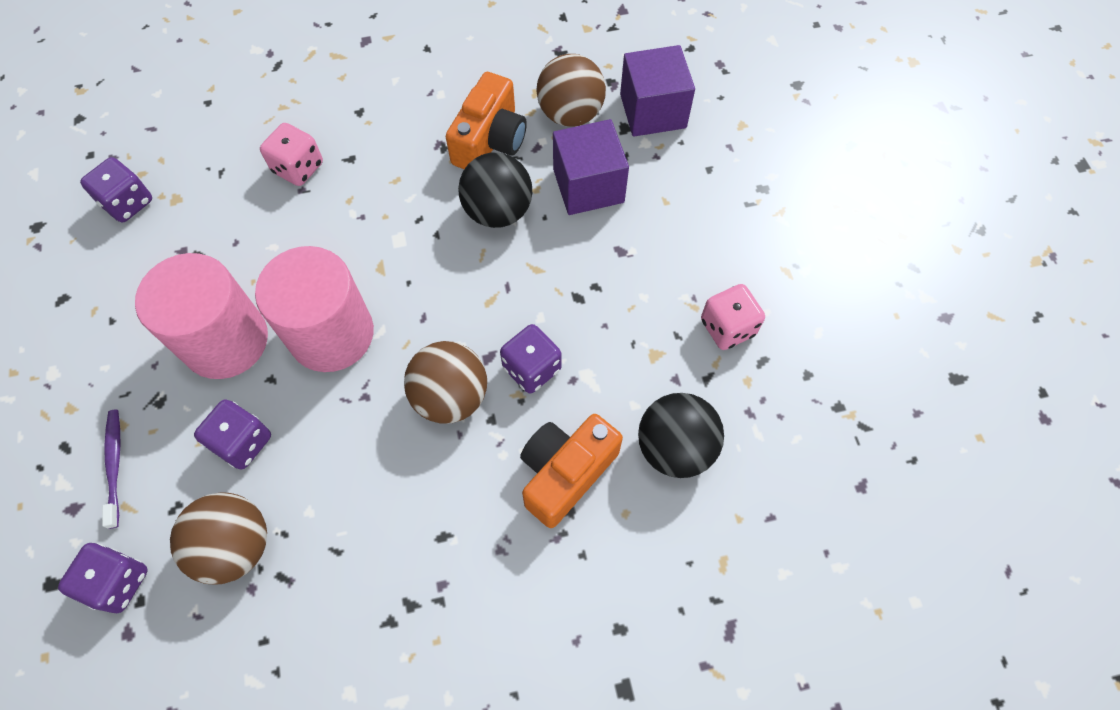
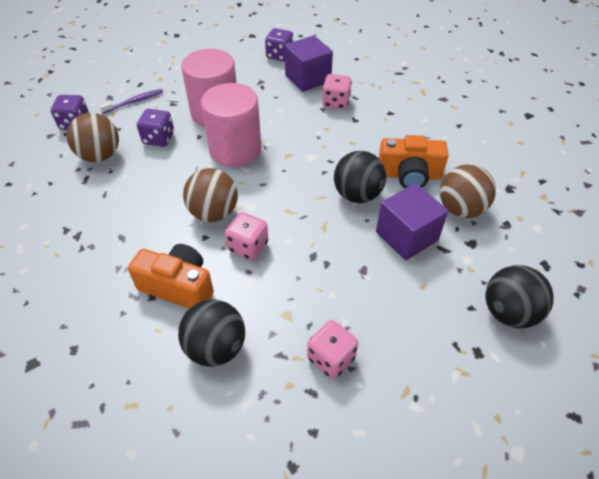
camera: 70 degrees right, 15 degrees down
(531, 368) = (248, 246): purple dice -> pink dice
(653, 111) = (499, 256): purple cube -> purple cube (308, 78)
(726, 139) = (508, 312): none -> black ball

